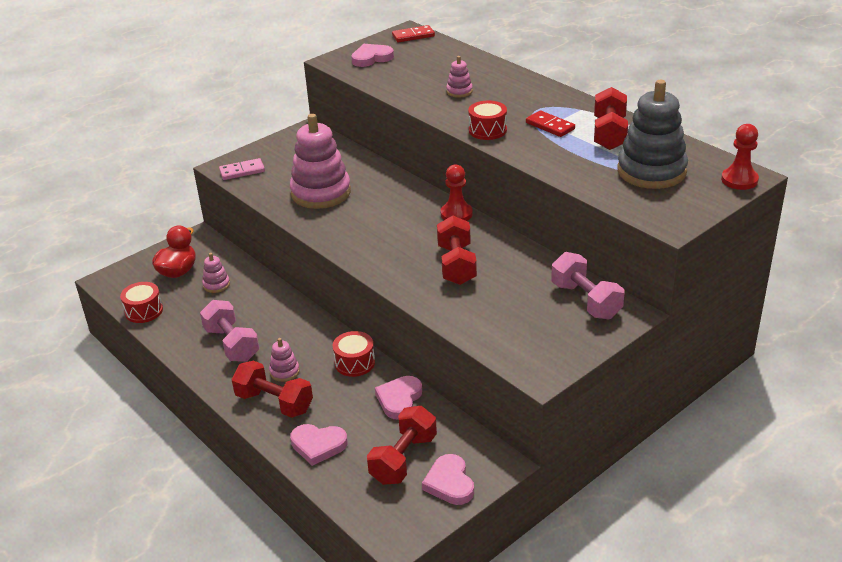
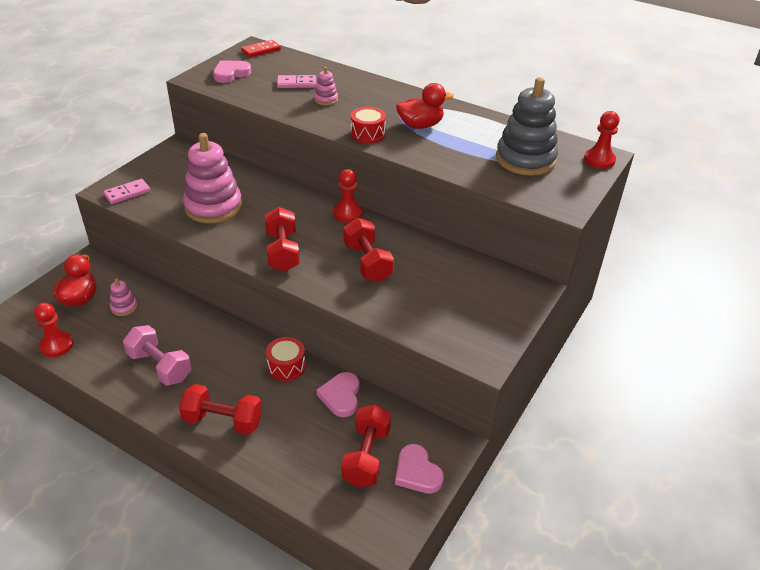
camera: 20 degrees left, 5 degrees up
(144, 311) = (57, 345): red drum -> red pawn
(284, 372) = (222, 387): pink stacking toy -> none
(318, 445) = (281, 458): pink heart -> none
(435, 73) = (296, 83): none -> pink domino
(550, 126) = (420, 125): red domino -> red duck
(586, 301) = (493, 282): pink dumbbell -> none
(609, 134) = (474, 128): red dumbbell -> red dumbbell (282, 252)

